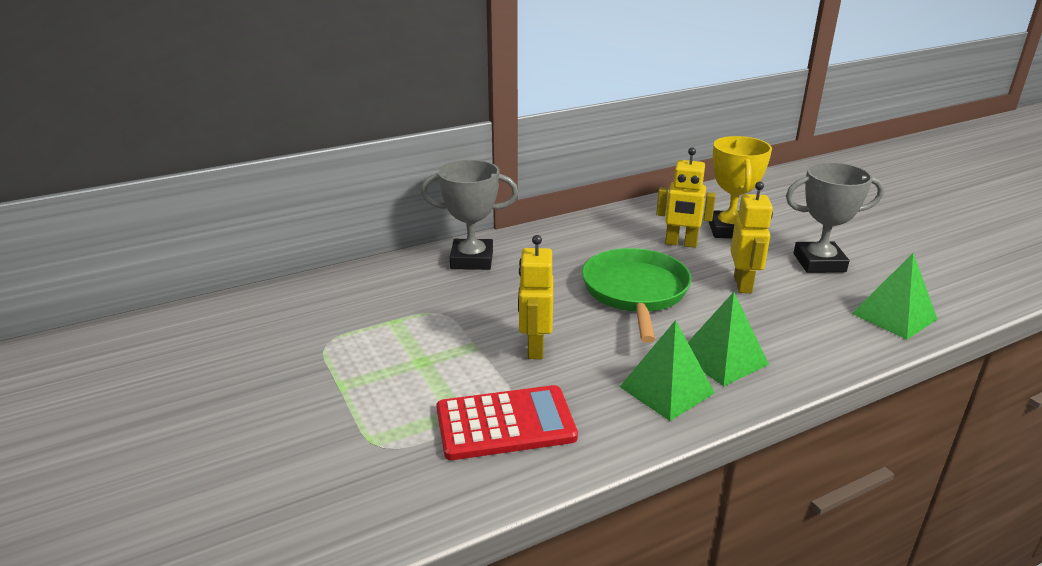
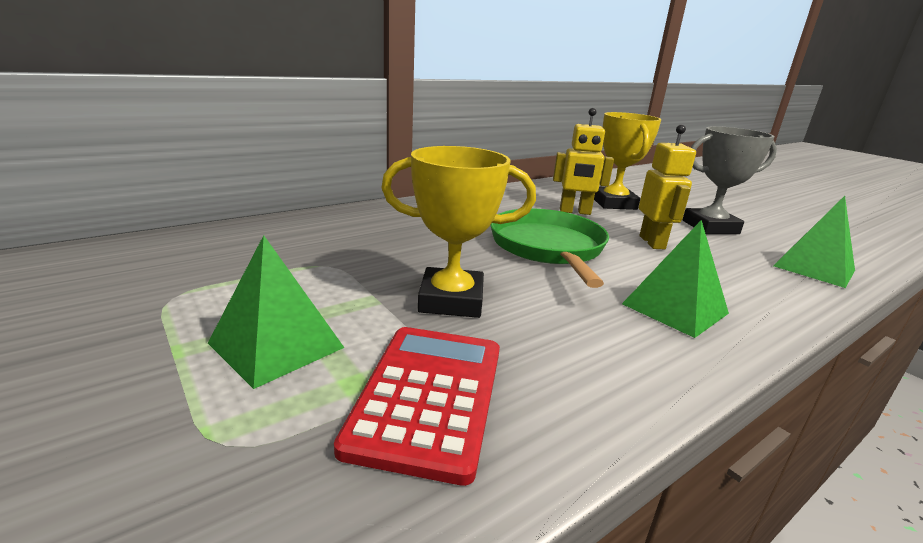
camera: 10 degrees left, 5 degrees down
(472, 260) = (365, 220): grey trophy -> none
(505, 423) = (428, 396): red calculator -> red calculator turned 60 degrees counterclockwise
(535, 348) = (451, 300): yellow robot -> yellow trophy
(667, 390) = (630, 344): green pyramid -> green pyramid (276, 345)

